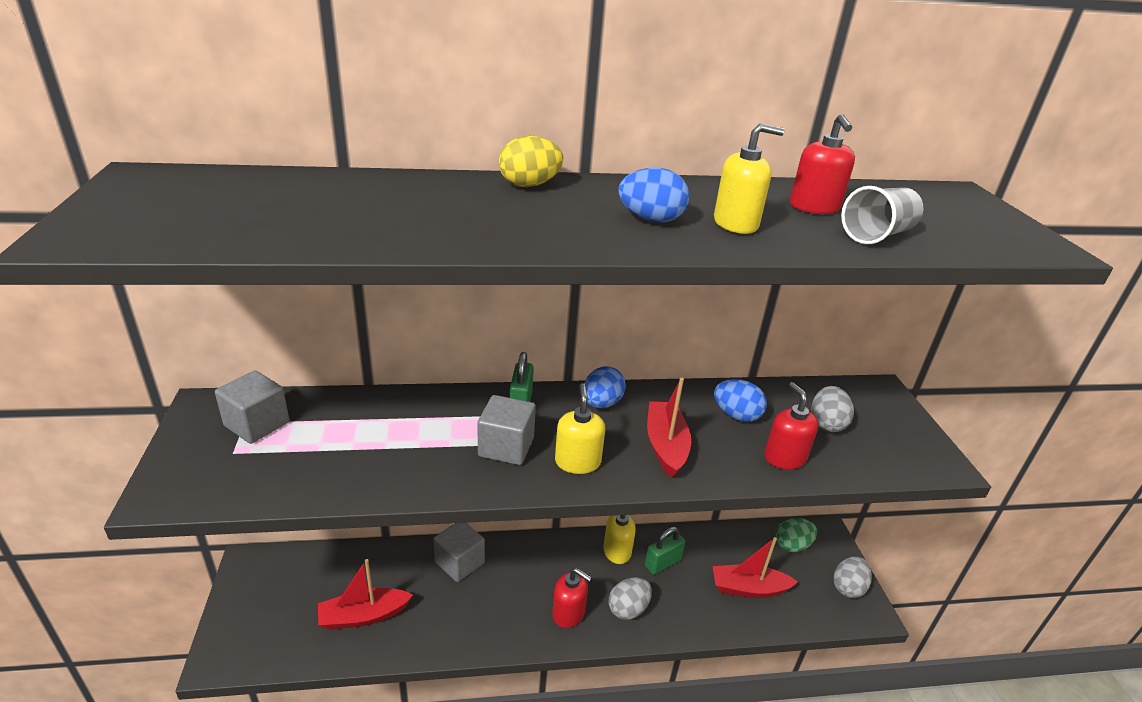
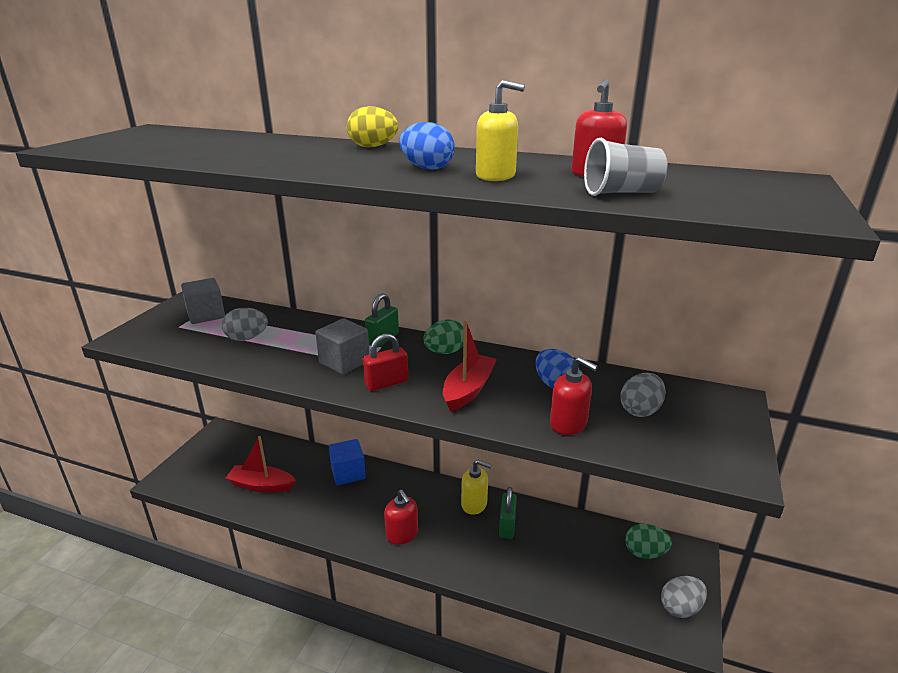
camera: 30 degrees right, 5 degrees down
(459, 562) = (348, 473): grey cube -> blue cube
(577, 462) = (386, 383): yellow soap dispenser -> red padlock
(601, 403) = (445, 352): blue egg -> green egg
(628, 609) = (452, 548): grey egg -> grey egg (247, 338)
(662, 563) = (507, 525): green padlock -> green padlock turned 75 degrees counterclockwise
(748, 588) = (573, 572): red boat -> none
(784, 458) = (568, 424): red soap dispenser -> red soap dispenser turned 120 degrees clockwise

